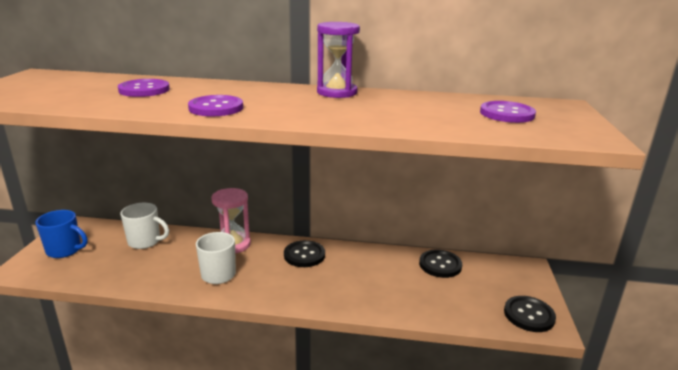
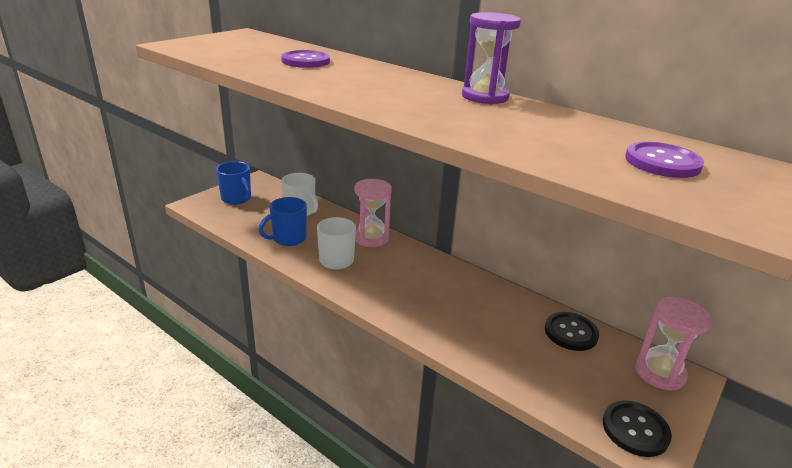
camera: 30 degrees right, 5 degrees up
(154, 271) = (288, 239): none -> blue mug
(216, 108) = (341, 89): purple button -> none
(304, 255) = (429, 270): black button -> none
(511, 270) = (659, 373): none -> pink hourglass

